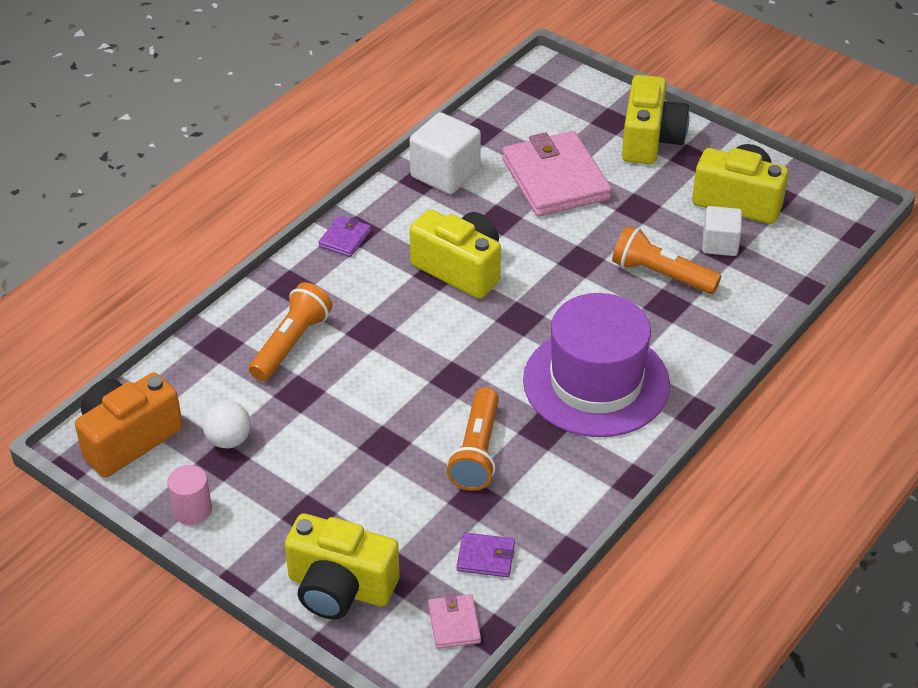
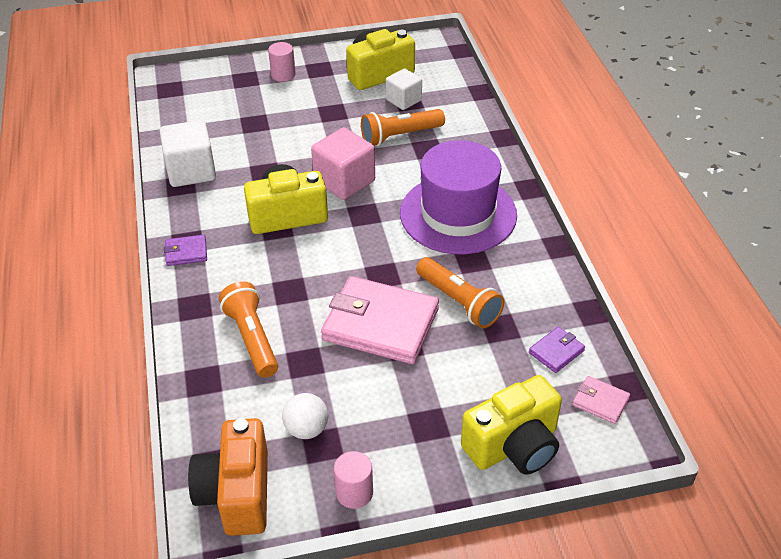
camera: 50 degrees left, 0 degrees up
(345, 239) = (186, 252): purple wallet -> purple wallet turned 75 degrees counterclockwise
(549, 277) = (344, 181): none -> pink cube
(555, 179) = (263, 129): pink wallet -> pink wallet (380, 324)
(650, 140) = (283, 75): yellow camera -> pink cylinder

